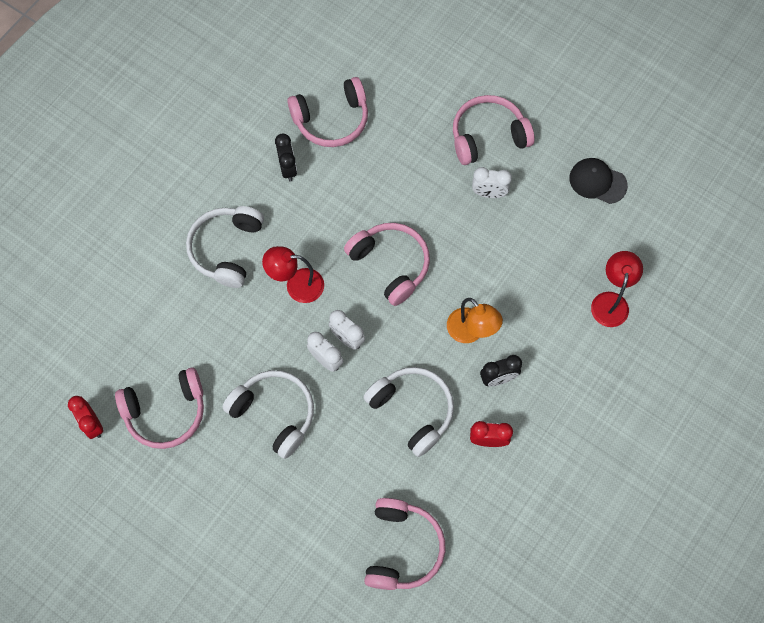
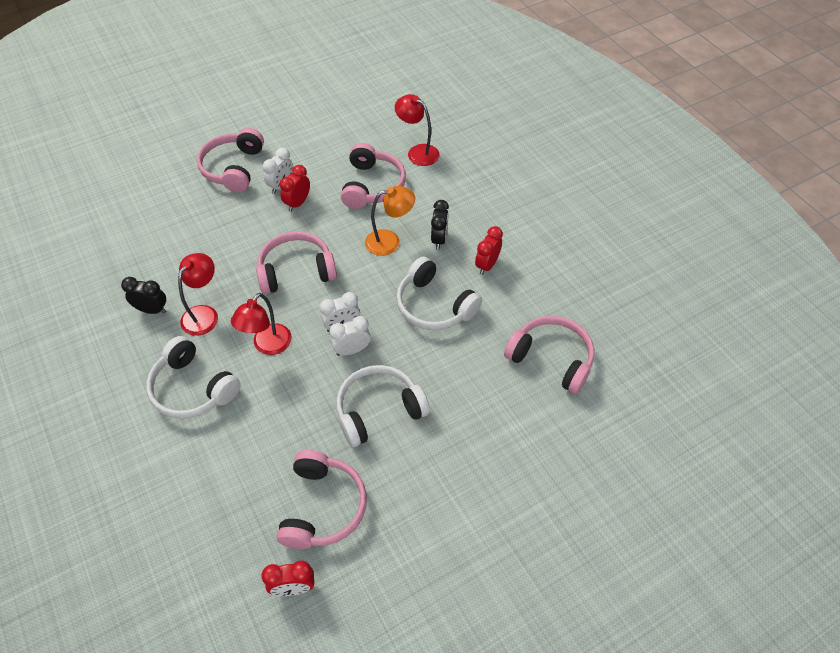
camera: 65 degrees left, 15 degrees down
(304, 213) = (204, 314): none -> red lamp
(331, 119) = (133, 261): pink headphones -> pink headphones (372, 186)
(412, 410) = (434, 305): white headphones -> white headphones turned 120 degrees counterclockwise
(474, 221) = (298, 203): none -> red clock
(597, 181) = (319, 123): black cap -> none

